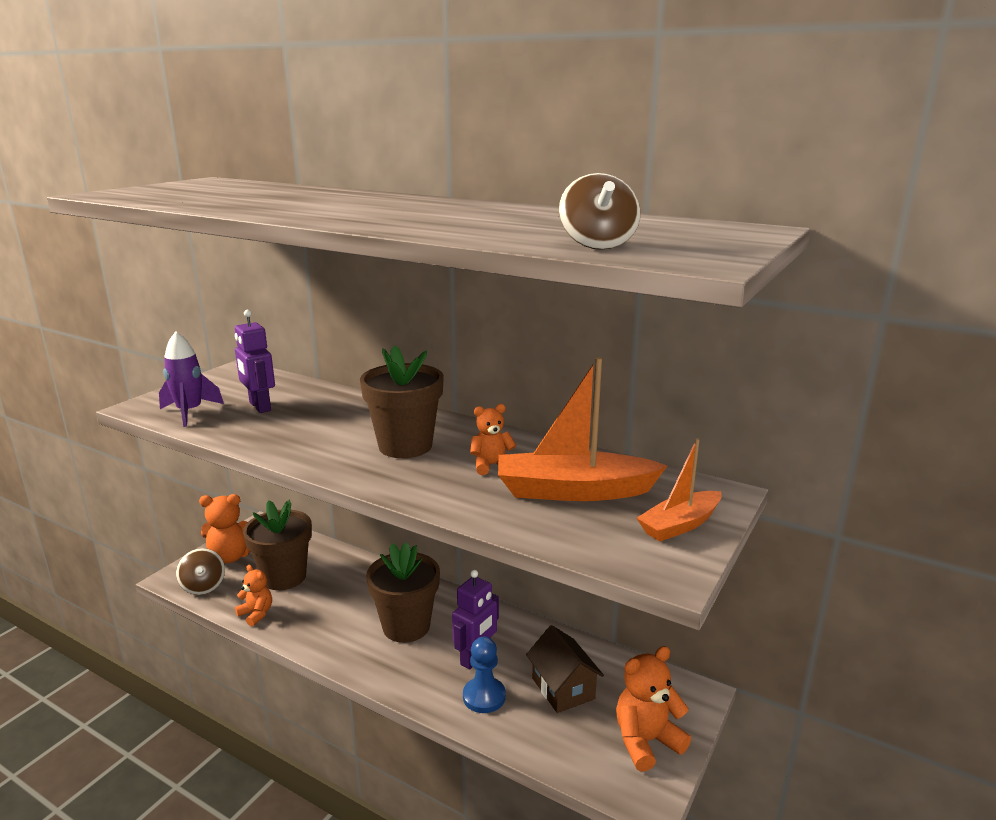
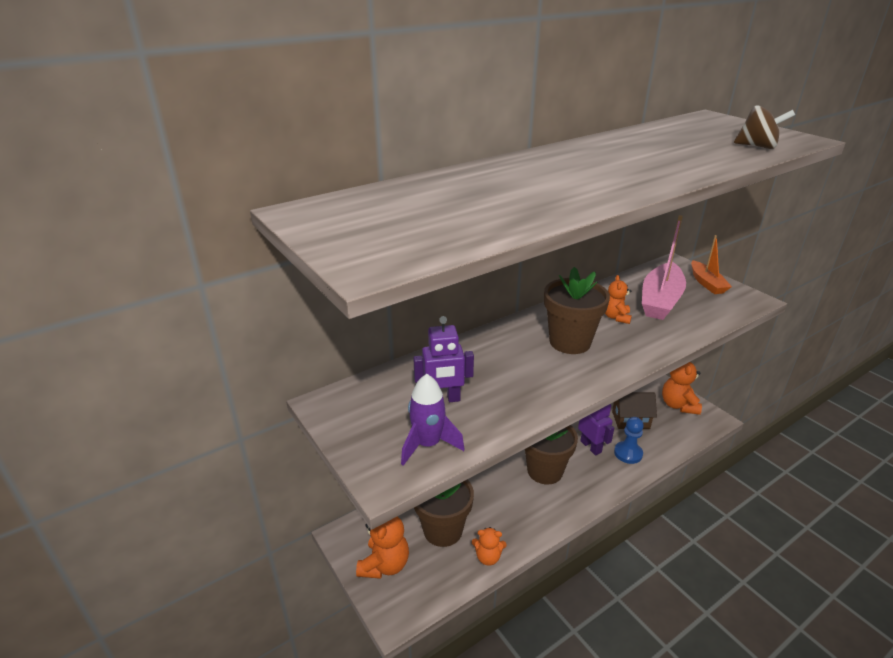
camera: 65 degrees left, 10 degrees up
(203, 586) = (424, 593): brown spinning top -> none
(256, 614) = (488, 557): orange teddy bear -> orange teddy bear turned 150 degrees counterclockwise
(573, 491) = (660, 300): orange boat -> pink boat

